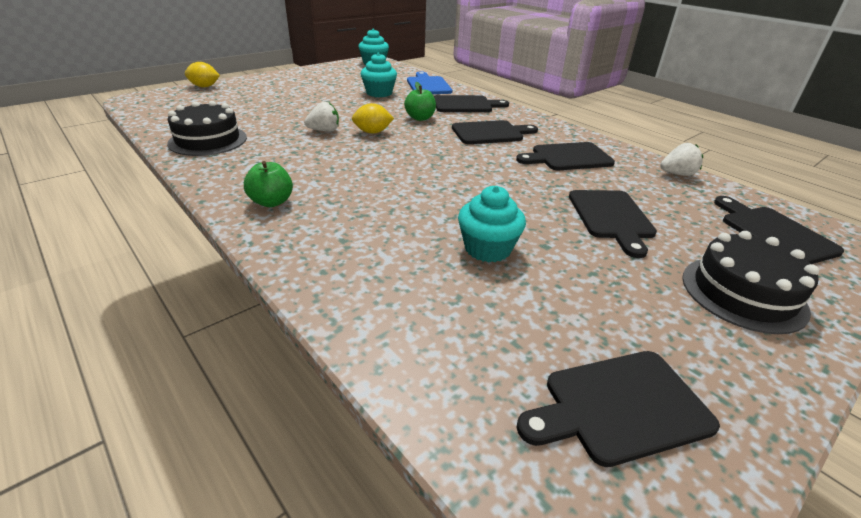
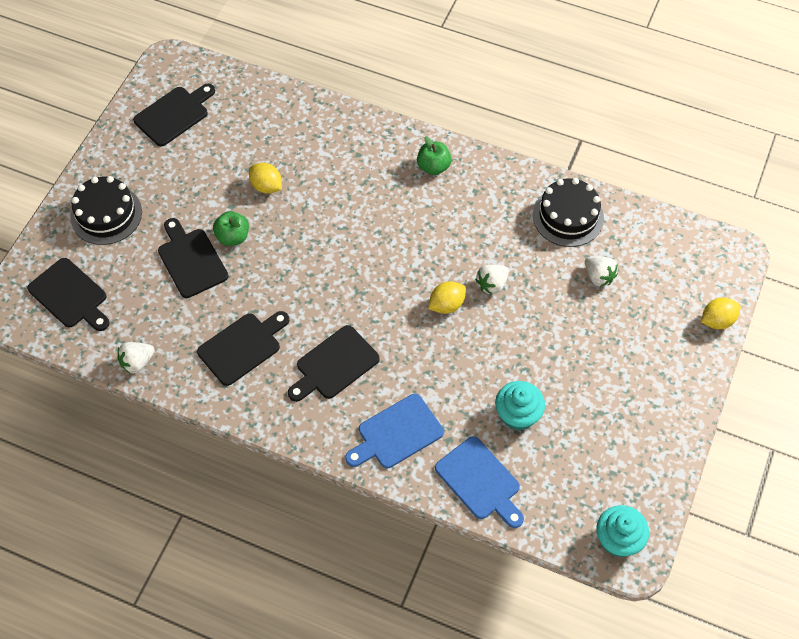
camera: 155 degrees right, 25 degrees up
(242, 114) = (598, 276): none -> white strawberry
(420, 118) = (424, 364): green apple -> green apple (233, 237)
(465, 105) = (396, 433): black cutting board -> blue cutting board
(487, 248) = (266, 186): turquoise cupcake -> yellow lemon

